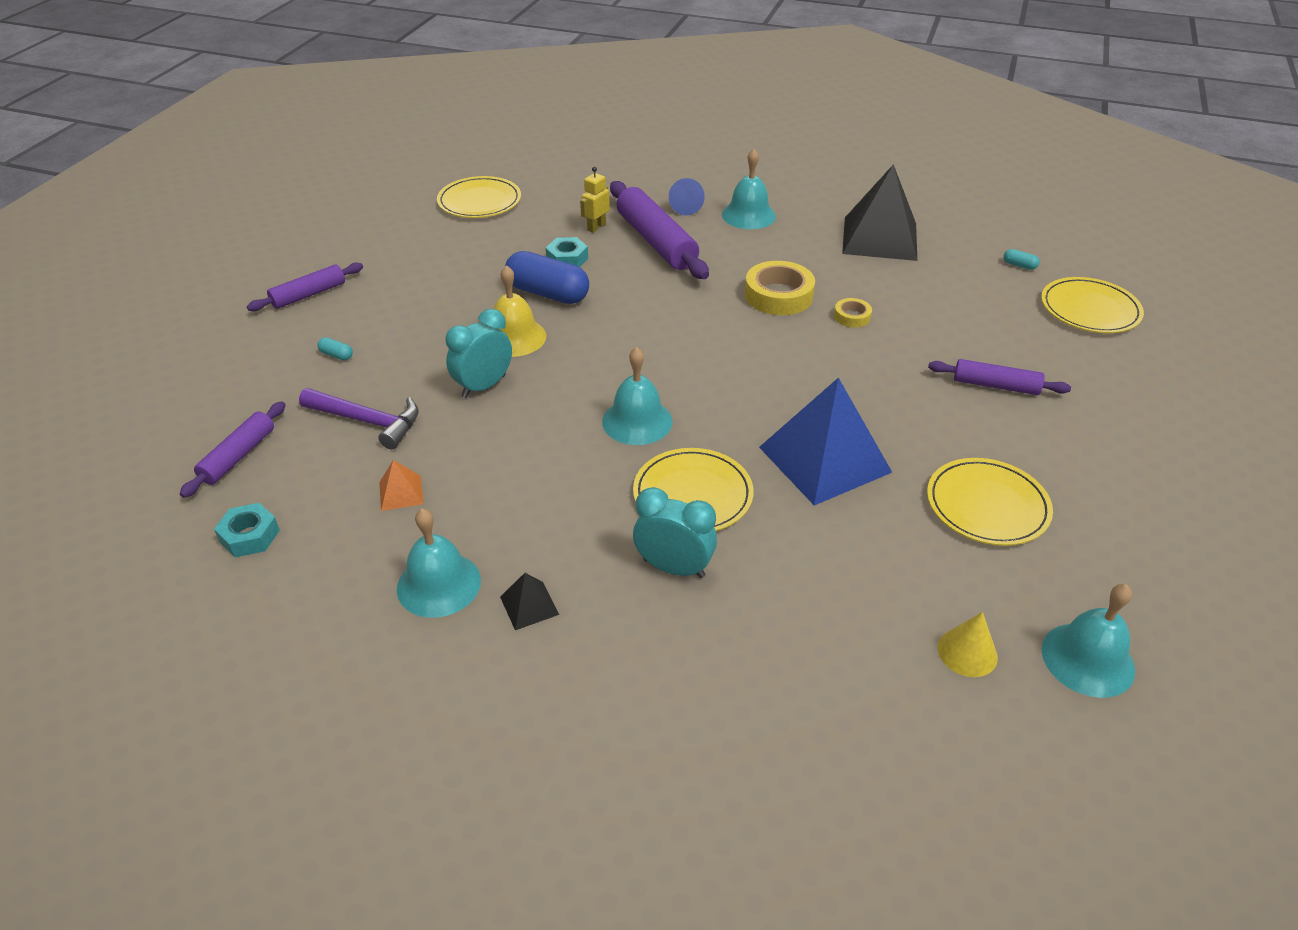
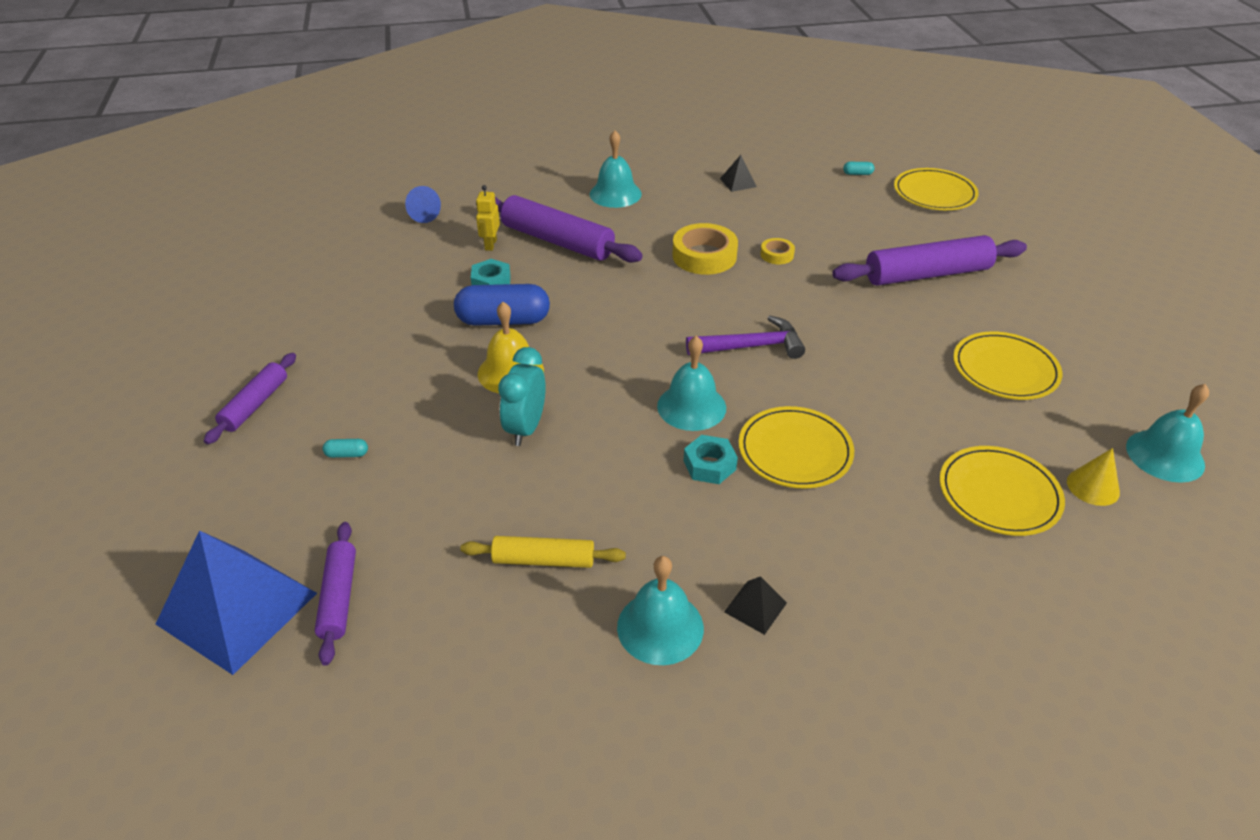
camera: 30 degrees left, 0 degrees up
(249, 536) = (431, 671): turquoise nut -> turquoise nut (709, 465)
(367, 421) = (443, 506): purple hammer -> purple hammer (751, 346)
(401, 493) = (543, 560): orange pyramid -> yellow rolling pin
(479, 201) = (352, 254): yellow plate -> yellow plate (999, 494)
(674, 568) = (838, 519): turquoise clock -> none
(685, 207) = (554, 202): blue cone -> blue cone (422, 215)
(824, 459) = (864, 380): blue pyramid -> blue pyramid (237, 608)
(880, 238) = (738, 182): black pyramid -> black pyramid, size x0.42
(995, 385) = (927, 274): purple rolling pin -> purple rolling pin, size x1.74

